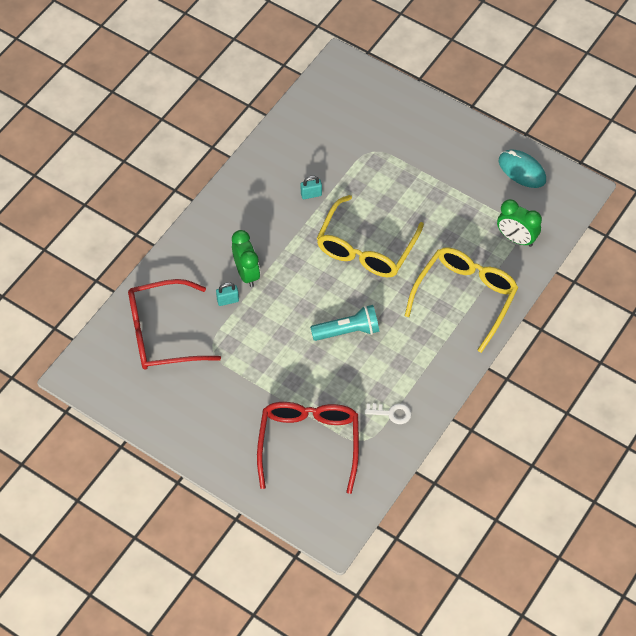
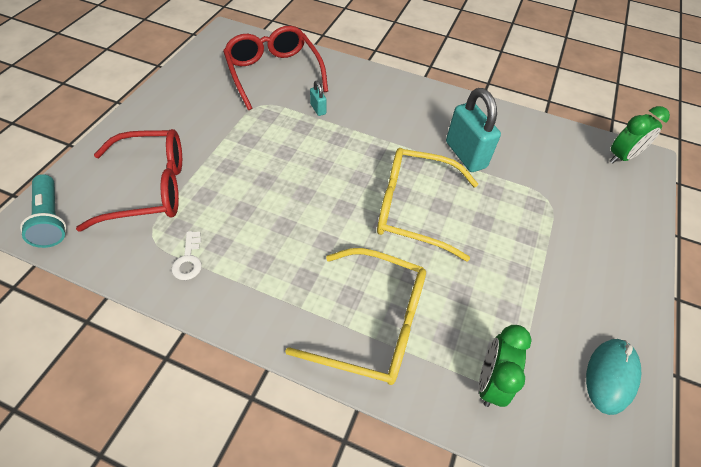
camera: 75 degrees right, 5 degrees down
(246, 273) = (352, 118): green clock -> green clock (622, 157)
(311, 194) = (465, 155): turquoise padlock -> turquoise padlock, size x2.22
(348, 331) = (298, 205): turquoise flashlight -> turquoise flashlight (51, 219)

